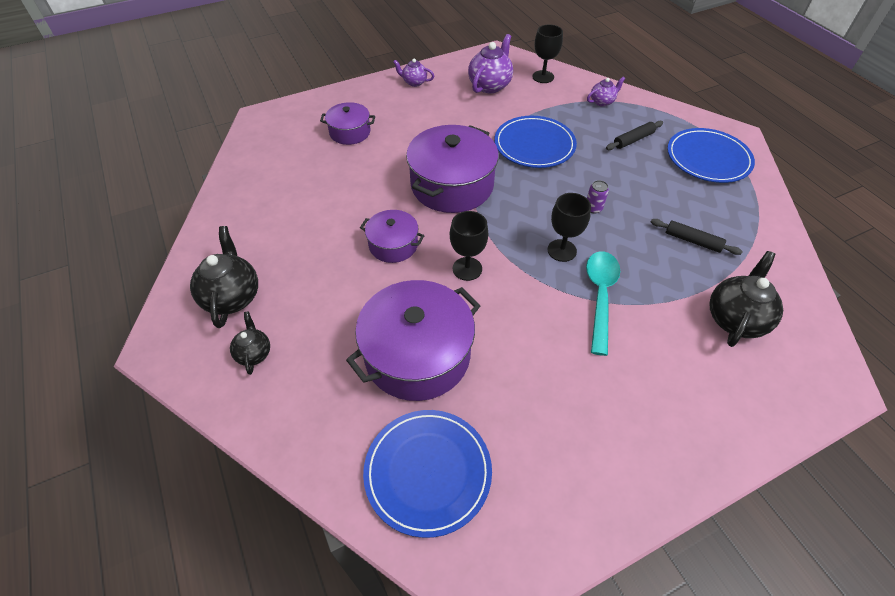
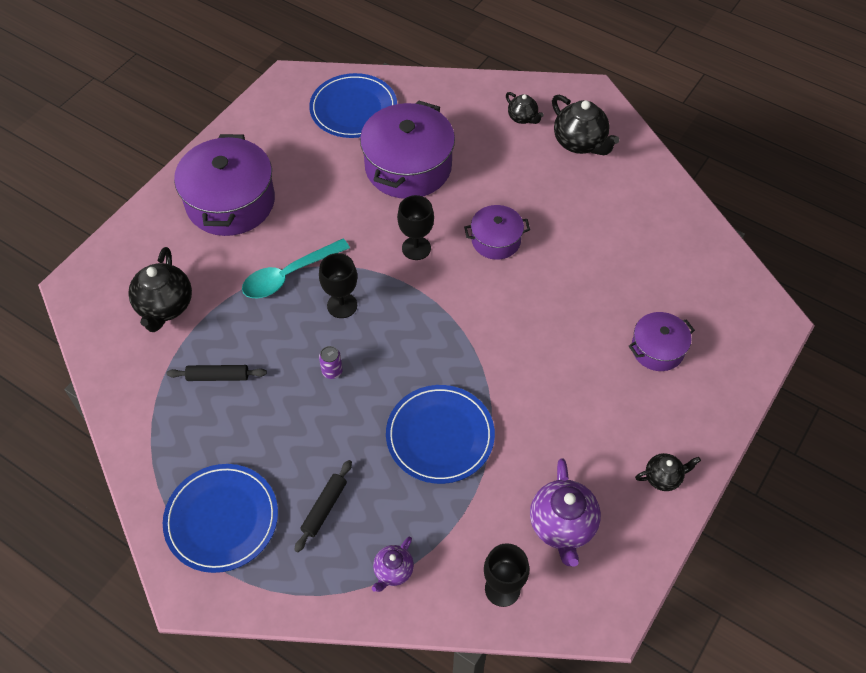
camera: 150 degrees right, 5 degrees up
(414, 82) = (663, 477): purple teapot -> black teapot
(452, 185) = (492, 330): purple pot -> purple pot (230, 202)
(600, 296) = (289, 275): turquoise spoon -> turquoise spoon turned 75 degrees clockwise

